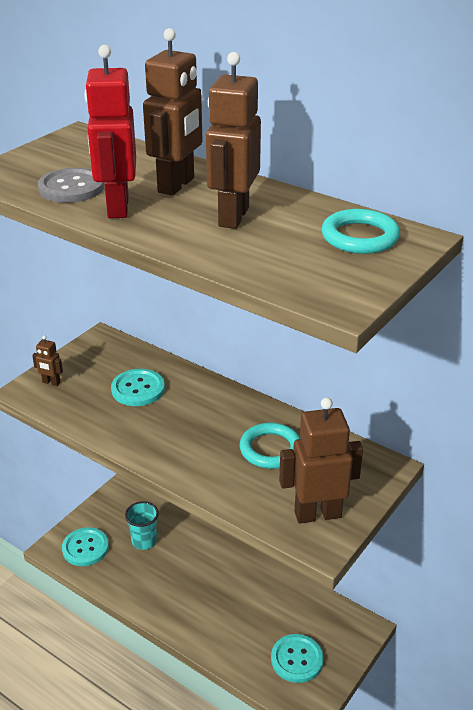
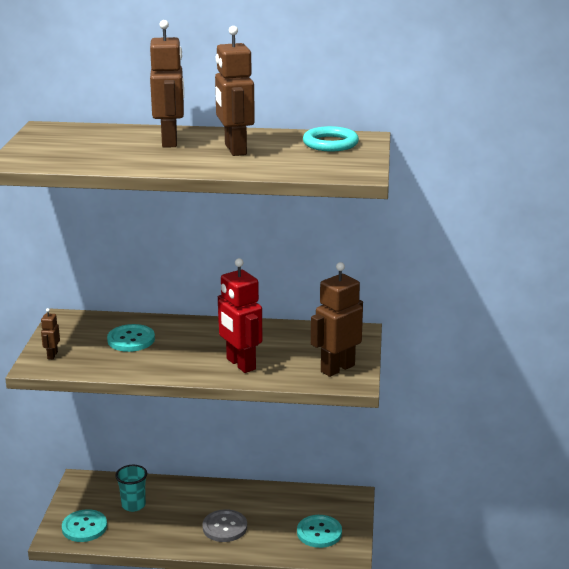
camera: 30 degrees left, 10 degrees down
(51, 382) = (52, 355): brown robot -> brown robot turned 105 degrees clockwise
(71, 188) = (93, 157): grey button -> grey button (224, 527)
(117, 207) = (146, 160): red robot -> red robot (240, 364)
(270, 449) = (270, 345): turquoise ring -> none

